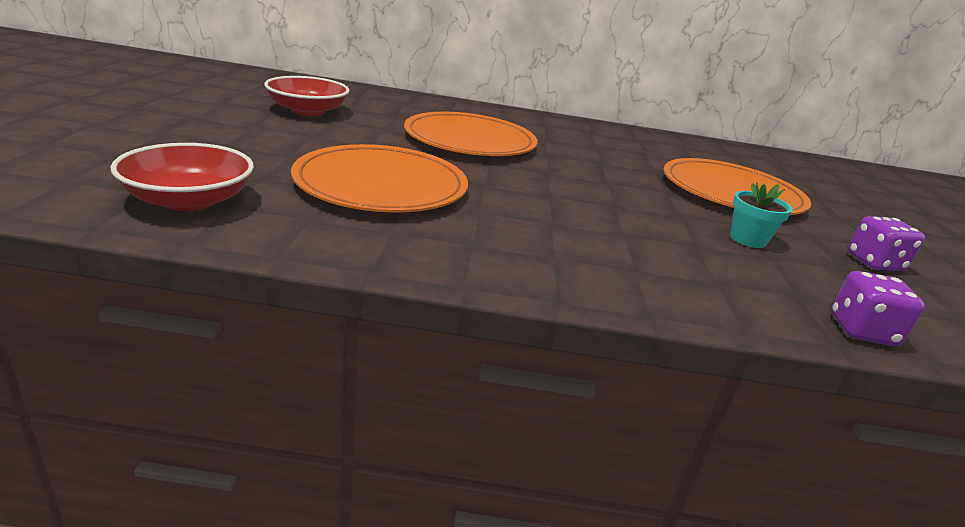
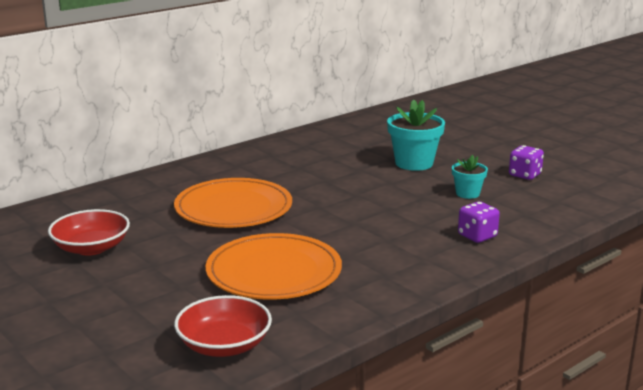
camera: 40 degrees left, 5 degrees down
(731, 192) = (414, 163): orange plate -> turquoise flower pot
(862, 331) = (566, 218): purple dice -> purple dice (477, 236)

